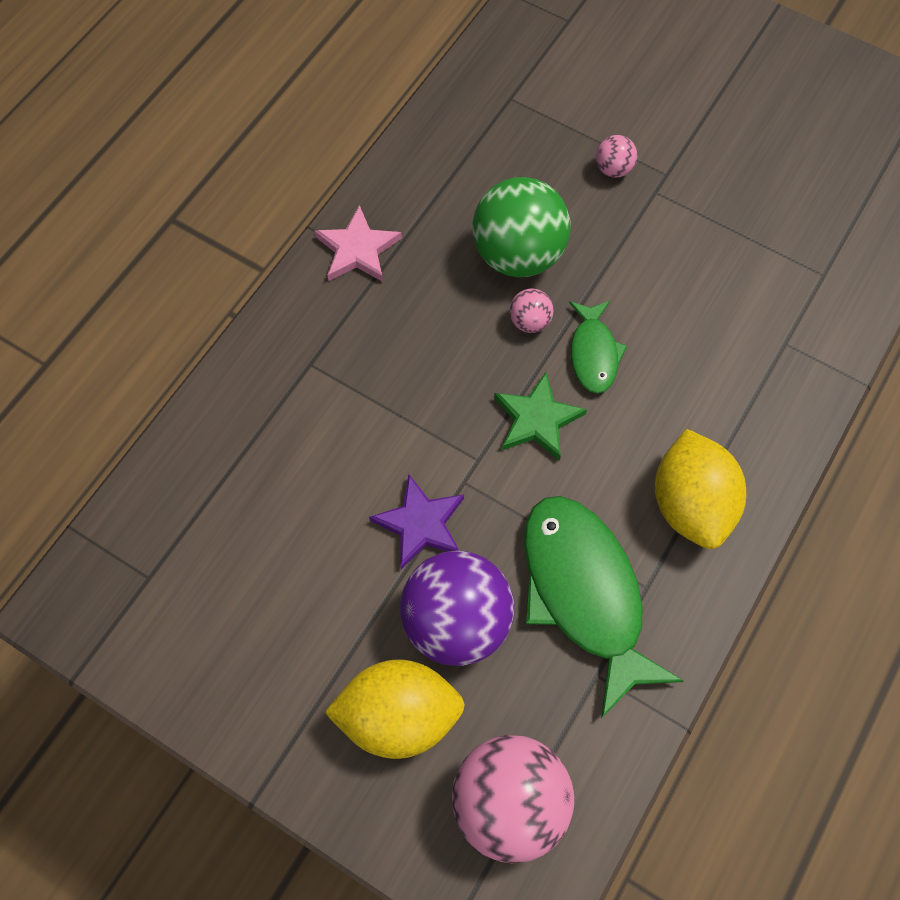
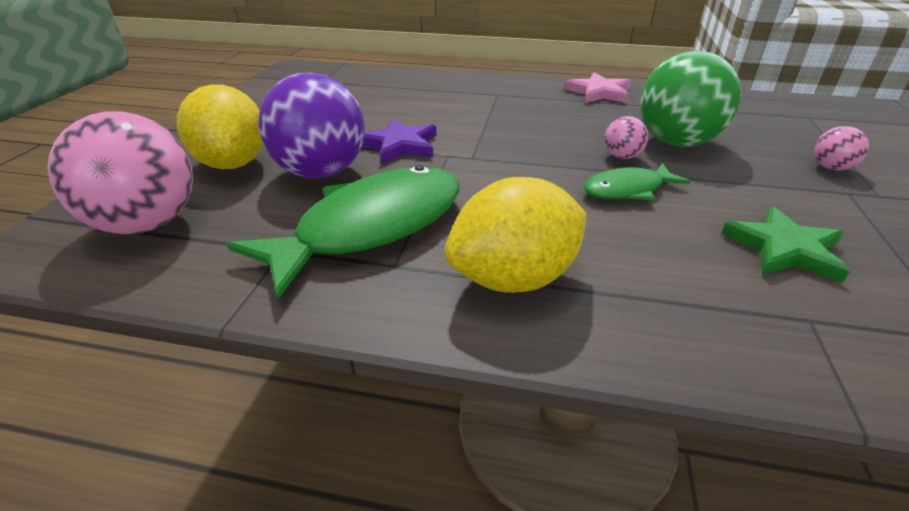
camera: 70 degrees right, 30 degrees down
(537, 419) = (532, 175): green star -> green star (784, 249)

